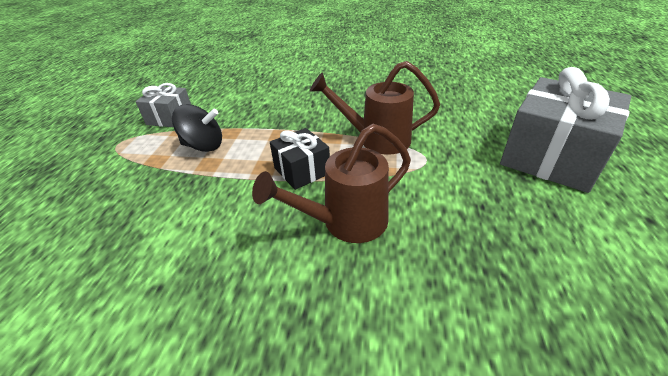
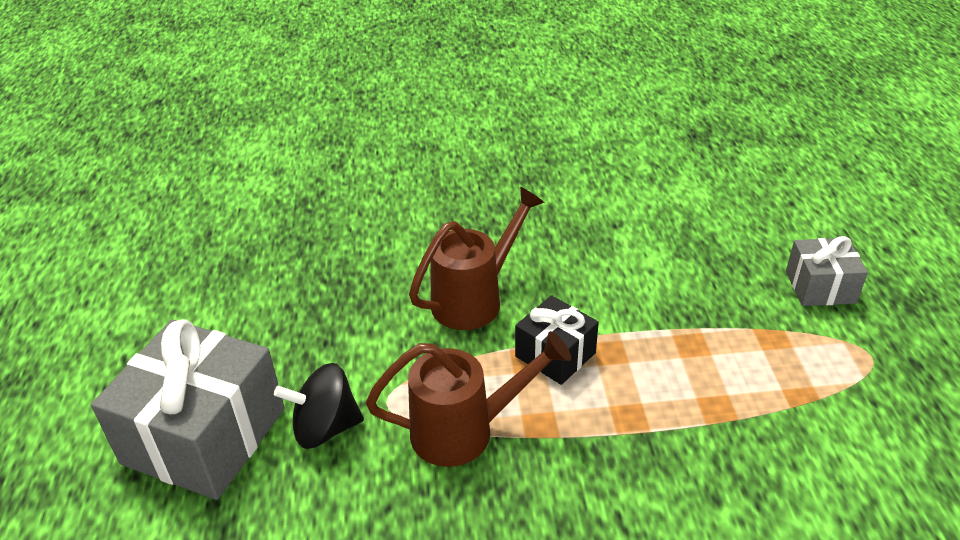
camera: 165 degrees right, 0 degrees up
(170, 118) = (863, 428): grey gift -> grey gift (820, 287)
(203, 146) = (731, 374): black spinning top -> black spinning top (325, 428)

